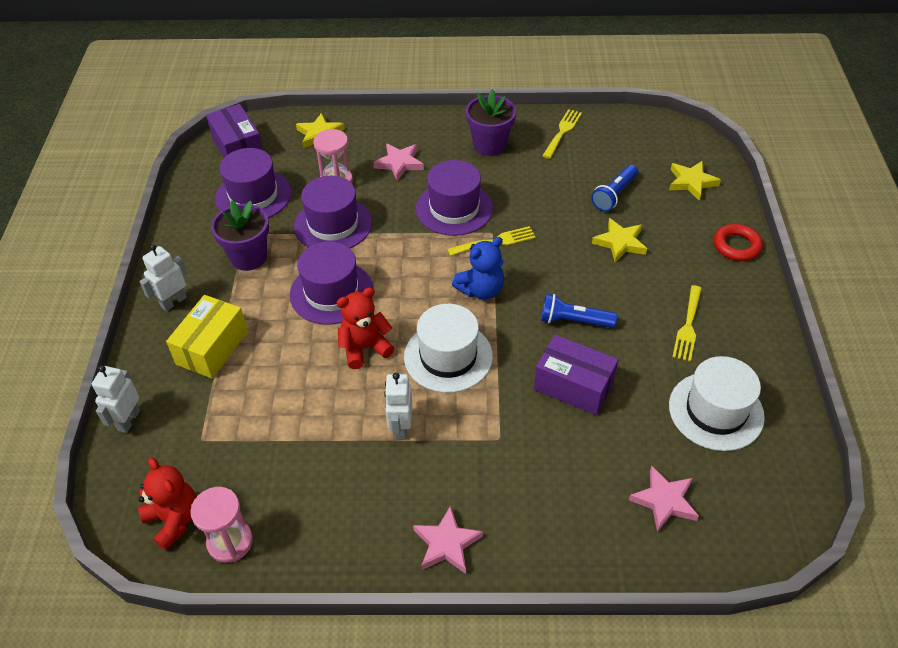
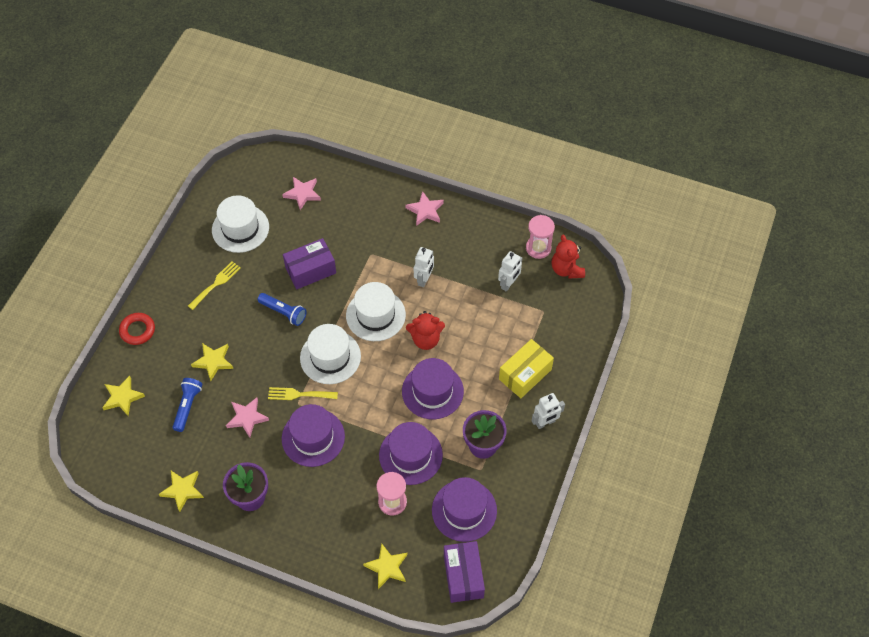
camera: 160 degrees left, 10 degrees up
(128, 420) = (586, 339): white robot -> white robot (508, 284)
(399, 163) = (333, 503): pink star -> pink star (247, 418)
(481, 290) = (330, 357): blue teddy bear -> white hat
(562, 132) = (182, 490): yellow fork -> yellow star
(573, 386) = (310, 270): purple box -> purple box turned 75 degrees counterclockwise
(614, 195) = (188, 406): blue flashlight -> blue flashlight turned 45 degrees counterclockwise

